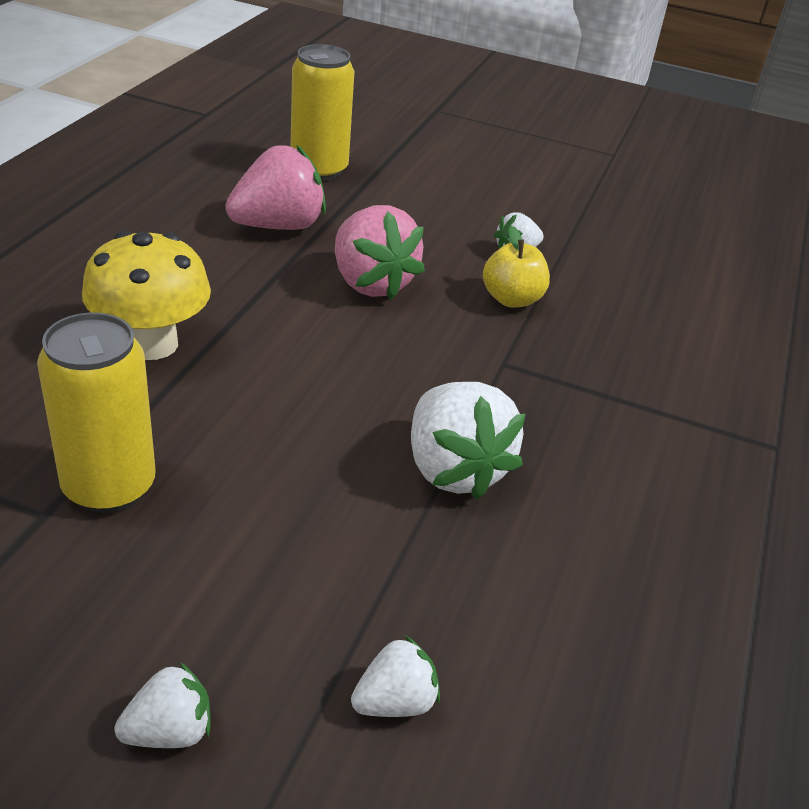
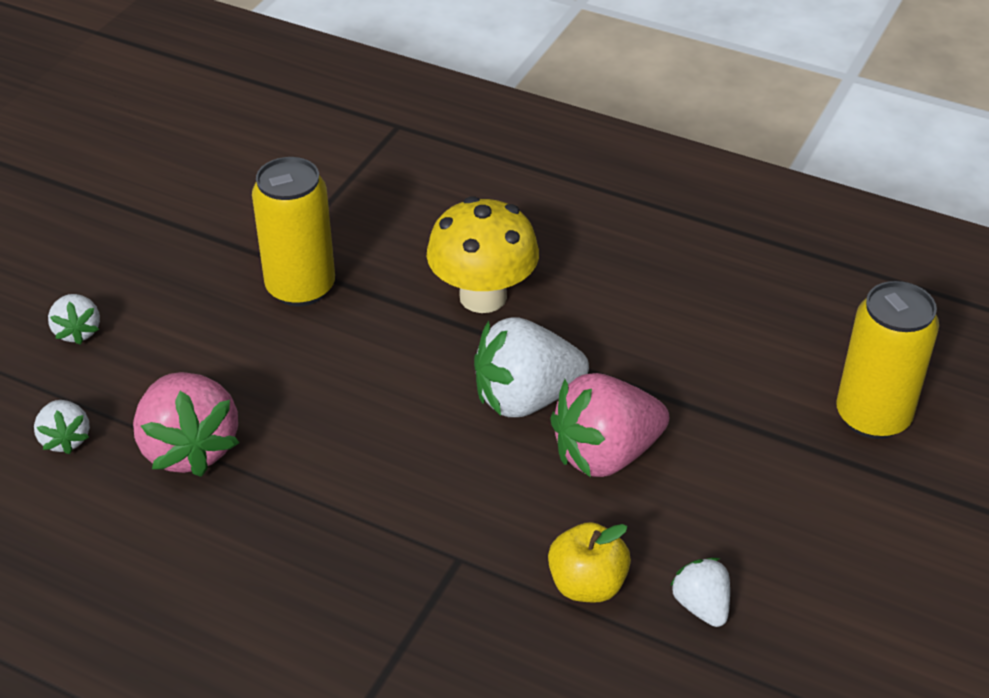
camera: 100 degrees right, 5 degrees up
(278, 226) = (716, 379): pink strawberry -> pink strawberry (189, 448)
(454, 469) = (295, 497): white strawberry -> white strawberry (526, 398)

